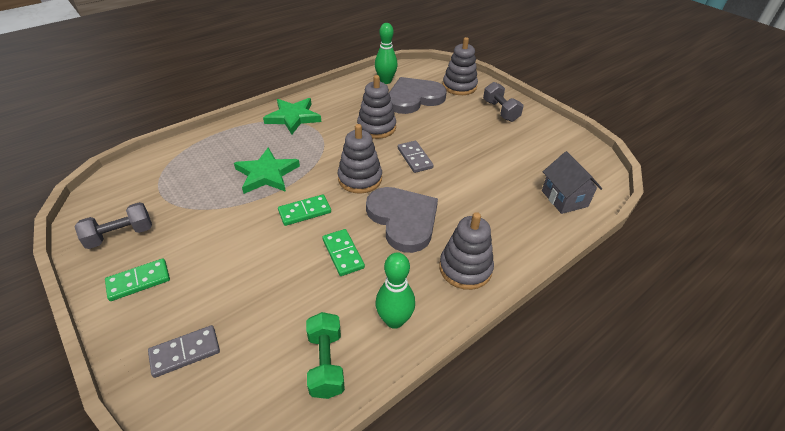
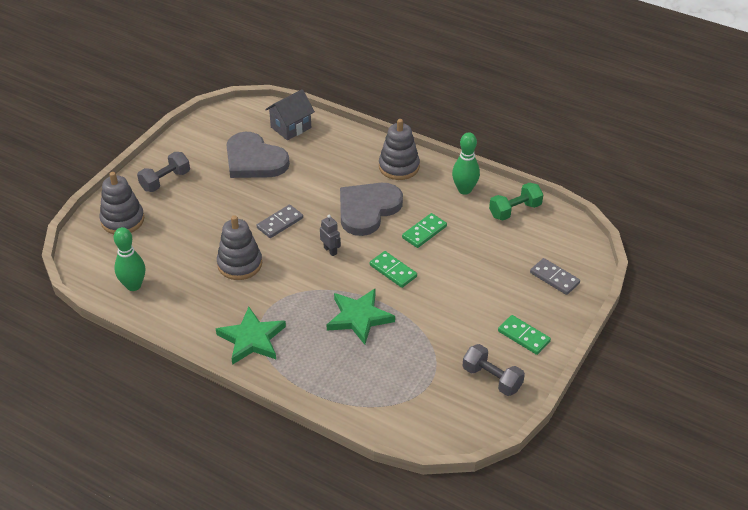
camera: 110 degrees left, 0 degrees up
(360, 179) = (330, 250): grey stacking toy -> grey robot
(414, 98) = (165, 251): grey heart -> grey heart (254, 160)

